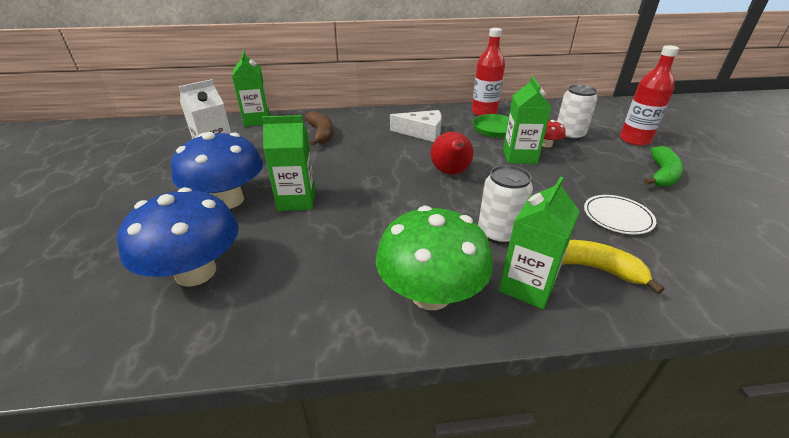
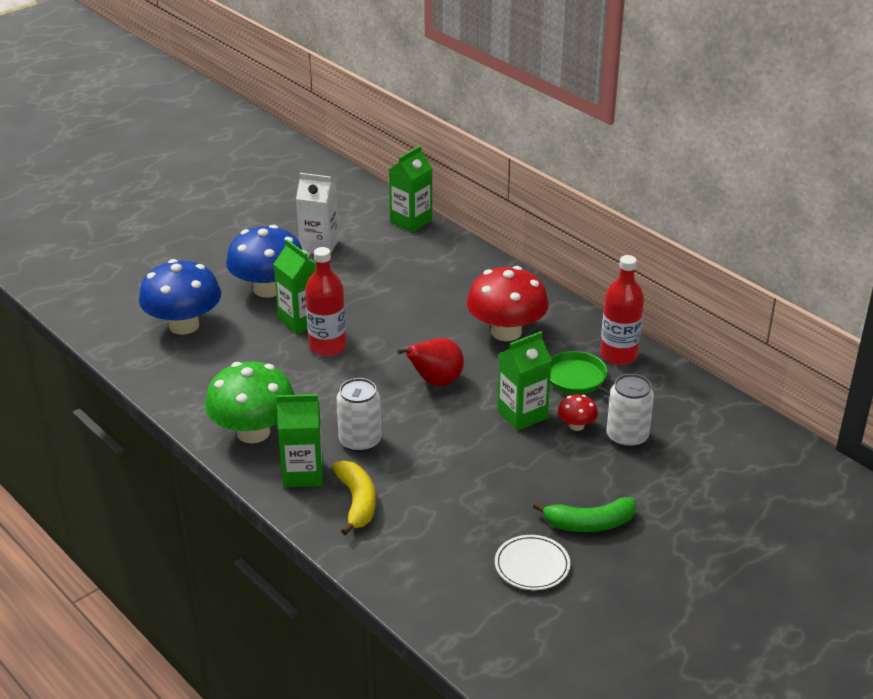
camera: 55 degrees right, 0 degrees up
(321, 134) = (427, 272): brown banana -> none
(422, 132) = (506, 332): white cheese -> red mushroom
(617, 217) = (457, 504): white plate -> white plate (532, 565)
(634, 140) = (674, 491): red bottle -> red bottle (327, 346)

